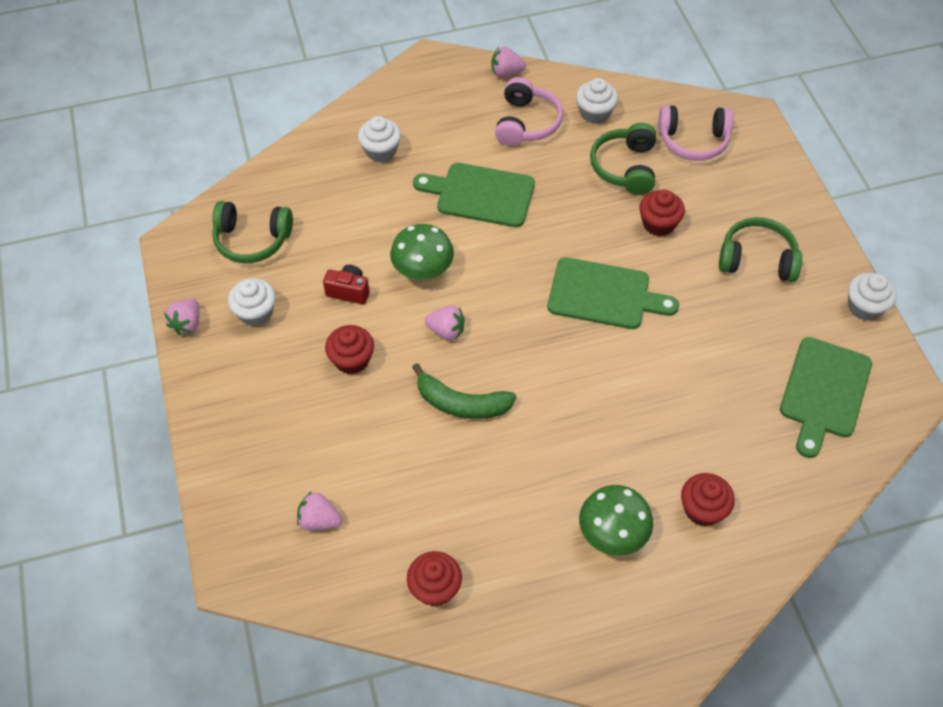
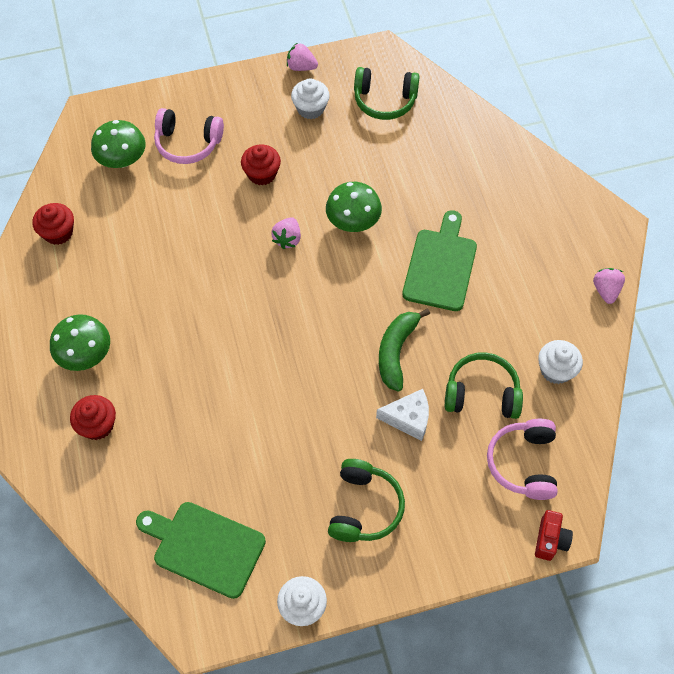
camera: 90 degrees right, 5 degrees up
(252, 240) = (384, 101): green headphones -> green headphones turned 90 degrees counterclockwise
(319, 520) = (122, 160): pink strawberry -> green mushroom
(349, 291) = (330, 169): red camera -> red camera (550, 540)
(381, 151) = (490, 187): white cupcake -> none
(461, 403) = (215, 250): green banana -> green banana (396, 352)
(526, 123) = (536, 307): pink headphones -> pink headphones (188, 143)
(604, 295) = (323, 364): green cutting board -> none
(658, 224) = (408, 418): red cupcake -> white cheese

